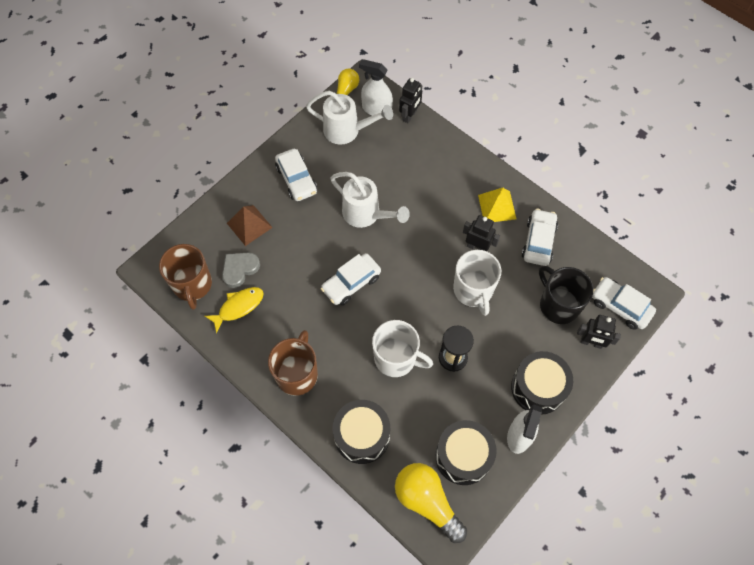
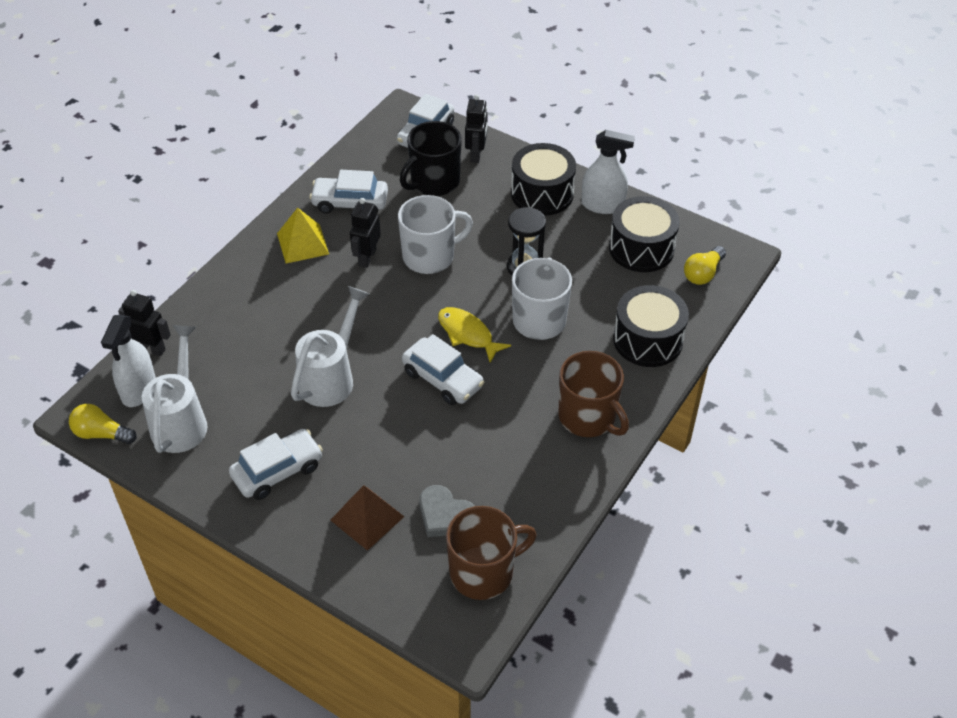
camera: 100 degrees left, 15 degrees down
(238, 307) = (507, 504): yellow fish -> yellow fish (467, 334)
(297, 374) = (588, 417): brown mug -> brown mug turned 135 degrees counterclockwise
(427, 501) = (703, 273): yellow light bulb -> yellow light bulb, size x0.59

